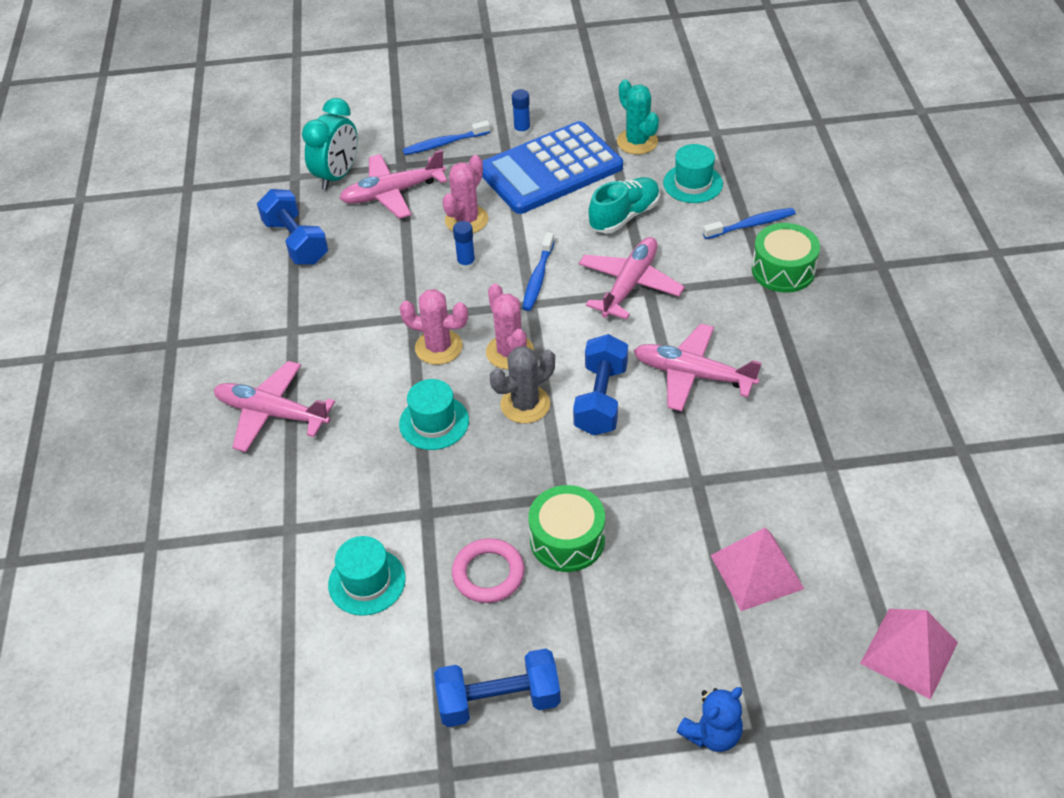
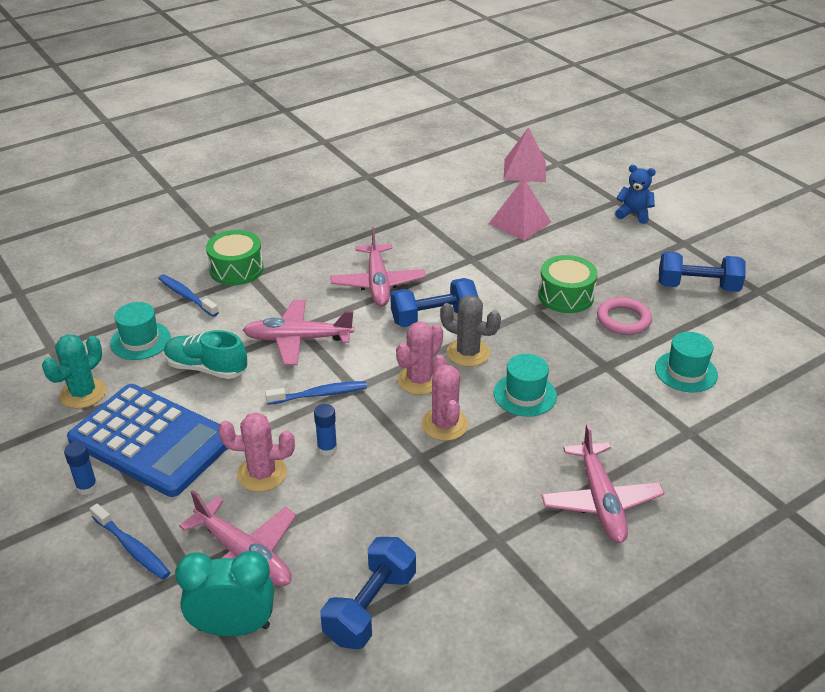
camera: 120 degrees left, 10 degrees down
(499, 700) = (697, 286): blue dumbbell -> blue dumbbell turned 45 degrees counterclockwise

